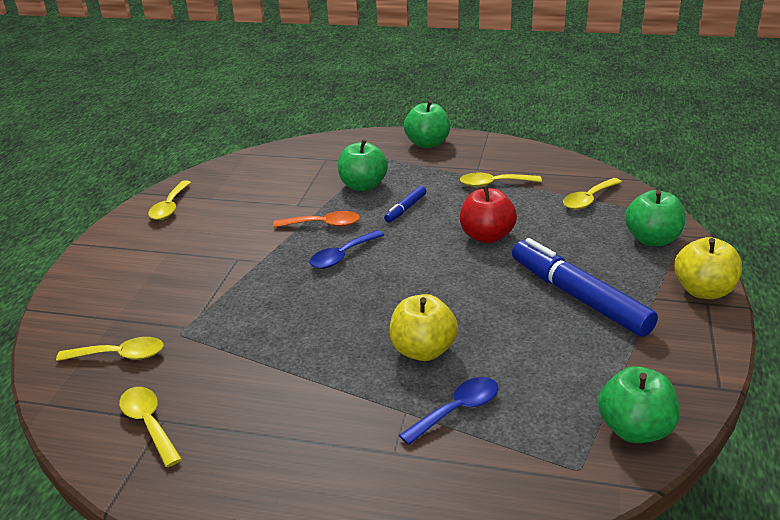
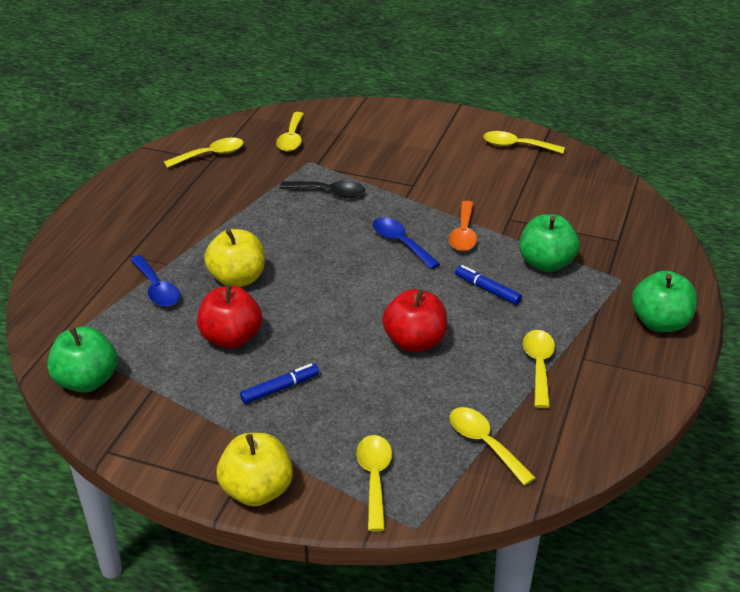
camera: 95 degrees right, 5 degrees up
(250, 310) = (329, 192): none -> black spoon
(522, 337) = (231, 338): none -> red apple
(578, 297) = (280, 388): blue marker -> blue marker, size x0.46
(652, 239) = (374, 478): green apple -> yellow spoon

